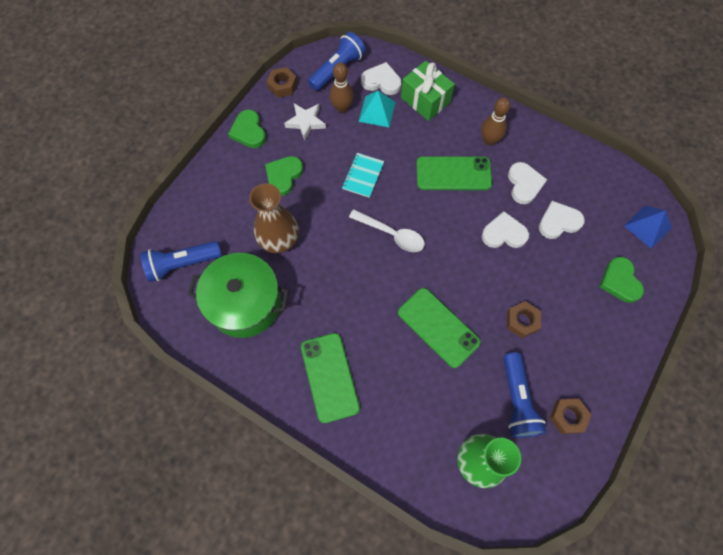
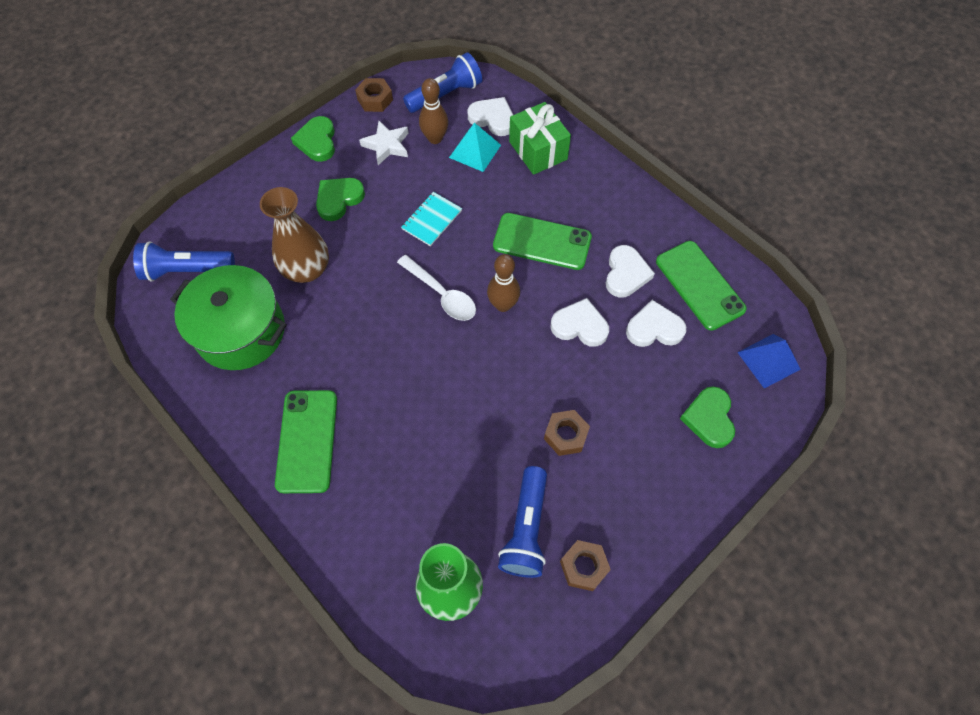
camera: 15 degrees right, 5 degrees down
(438, 327) = (459, 416): green phone -> green phone (699, 285)
(489, 140) = (600, 213): brown bowling pin -> brown bowling pin (503, 305)

